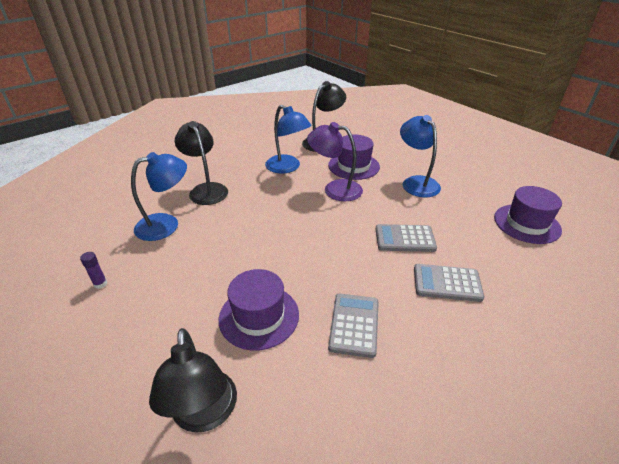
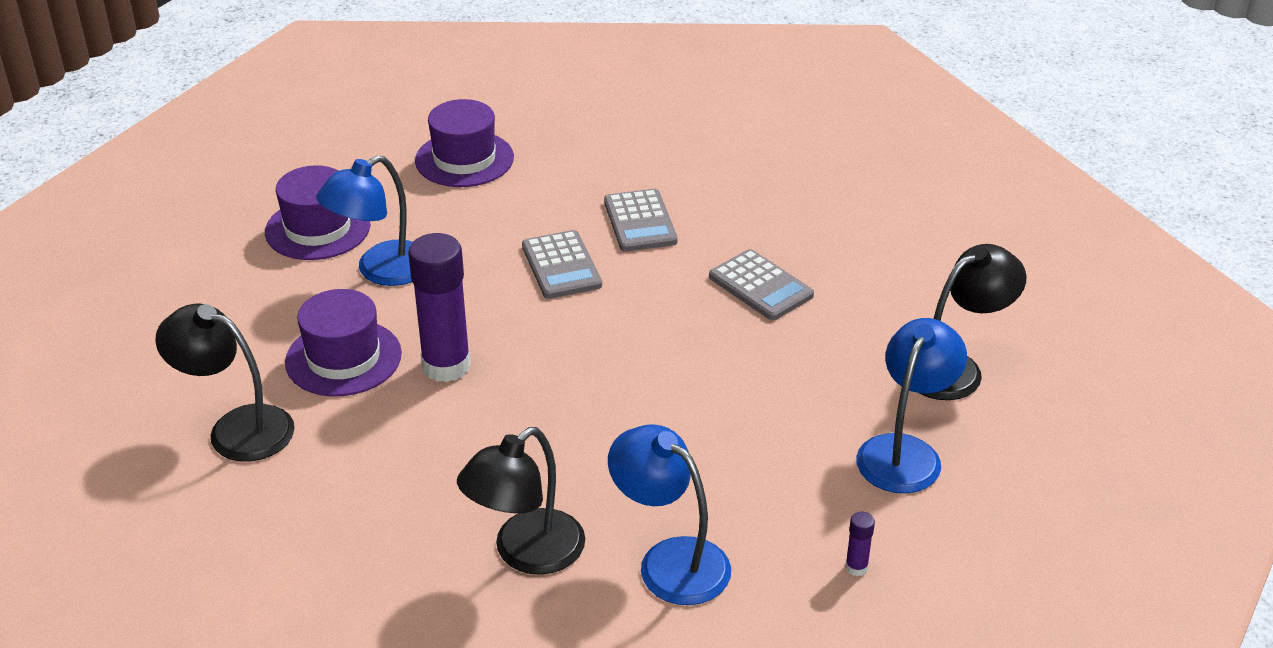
camera: 110 degrees left, 0 degrees up
(259, 316) = (801, 369): purple hat -> purple hat (318, 229)
(287, 167) = (384, 454): blue lamp -> blue lamp (905, 452)
(335, 189) = (446, 366): purple lamp -> purple glue stick
(354, 325) = (760, 286): grey calculator -> grey calculator turned 120 degrees counterclockwise

